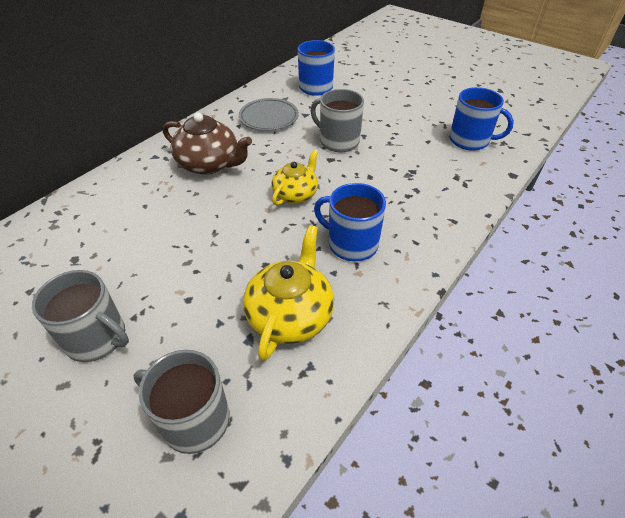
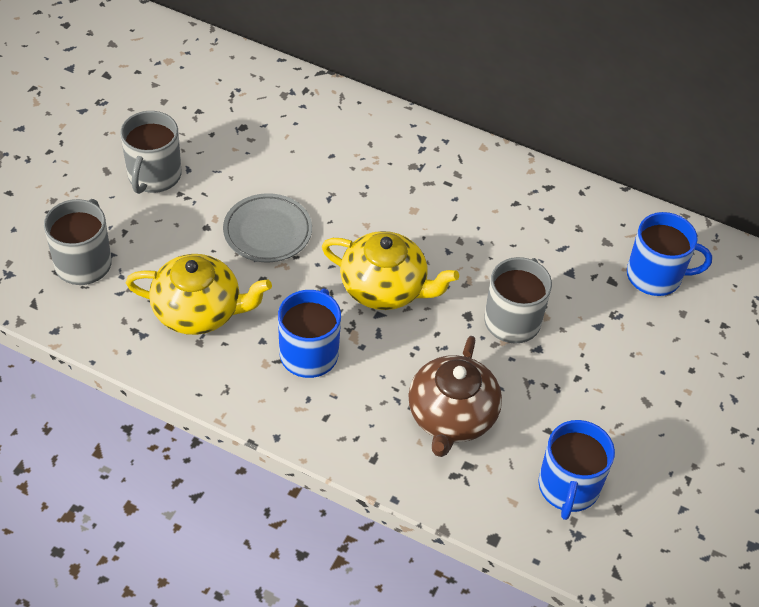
camera: 75 degrees right, 5 degrees up
(209, 164) = (421, 193): brown teapot -> brown teapot (451, 416)
(269, 118) = (546, 232): grey plate -> grey plate (267, 232)
(295, 194) = (385, 288): yellow teapot -> yellow teapot, size x1.50

